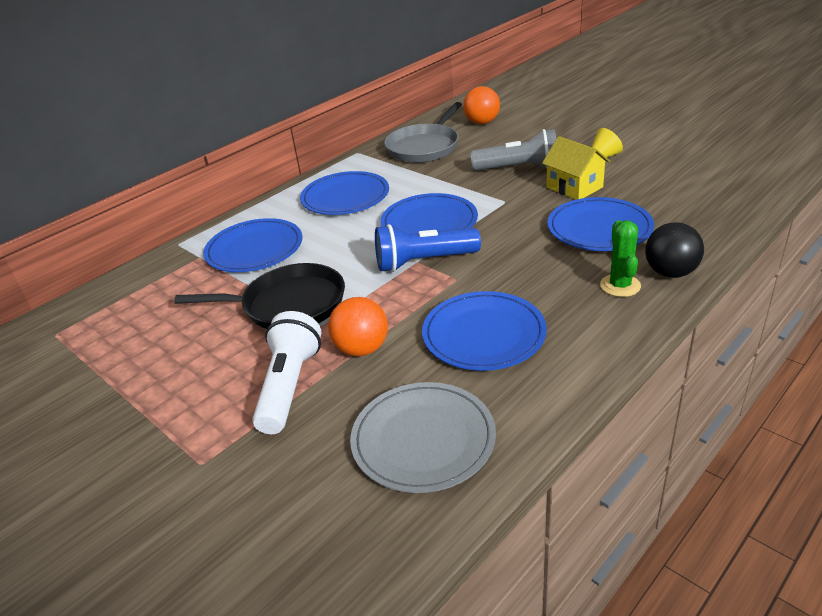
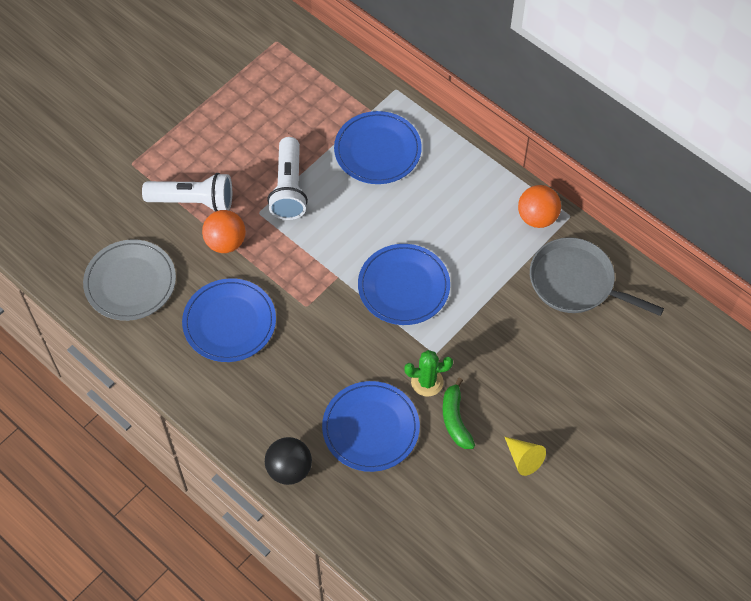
camera: 85 degrees right, 25 degrees up
(289, 305) = (289, 188): black pan -> white flashlight
(345, 197) = (465, 213): blue plate -> none
(423, 262) = (336, 282): blue flashlight -> none
(482, 122) = (639, 344): orange ball -> orange ball (537, 217)
(519, 168) = (507, 373): grey flashlight -> none
(574, 187) = (455, 419): yellow house -> green banana
(620, 286) = (276, 427): green cactus -> green cactus (427, 382)

